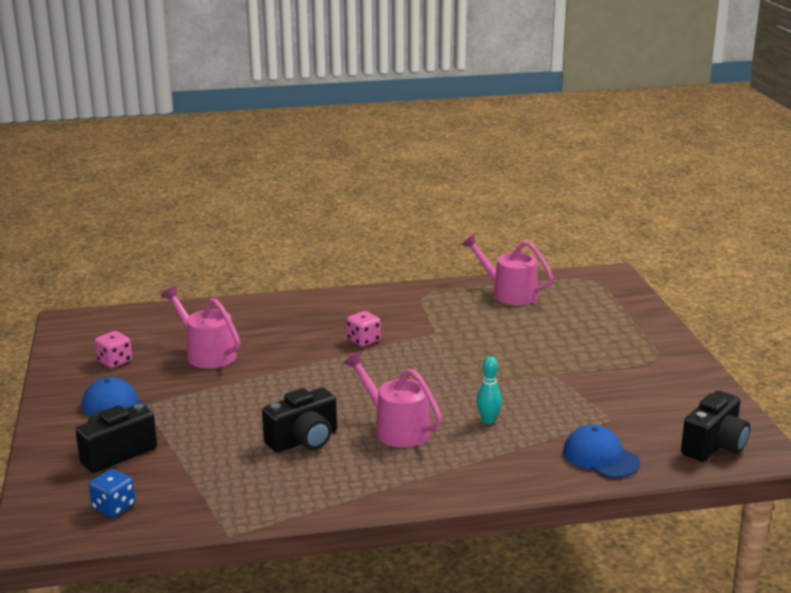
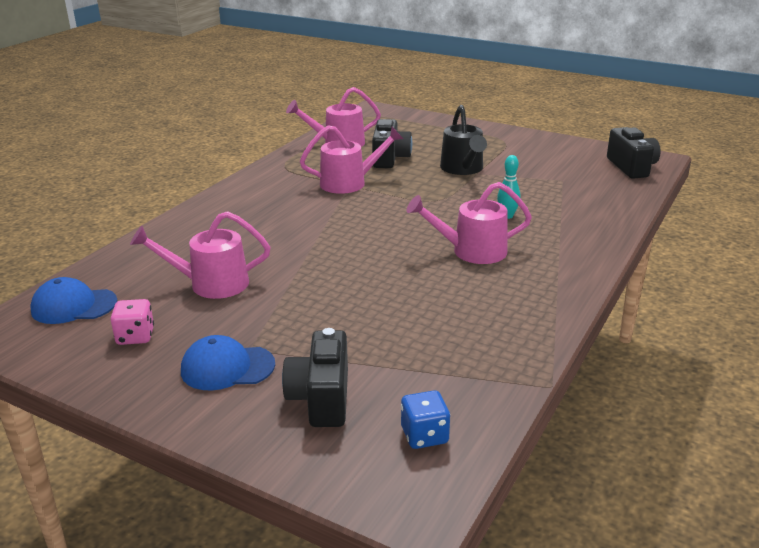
camera: 50 degrees left, 5 degrees up
(304, 440) = (435, 294): black camera -> black camera (389, 158)
(363, 340) = (314, 213): pink dice -> none
(439, 331) = (350, 183): none -> pink watering can
(553, 365) = (463, 169): none -> black watering can
(600, 457) = (604, 201): blue cap -> blue cap (74, 306)

